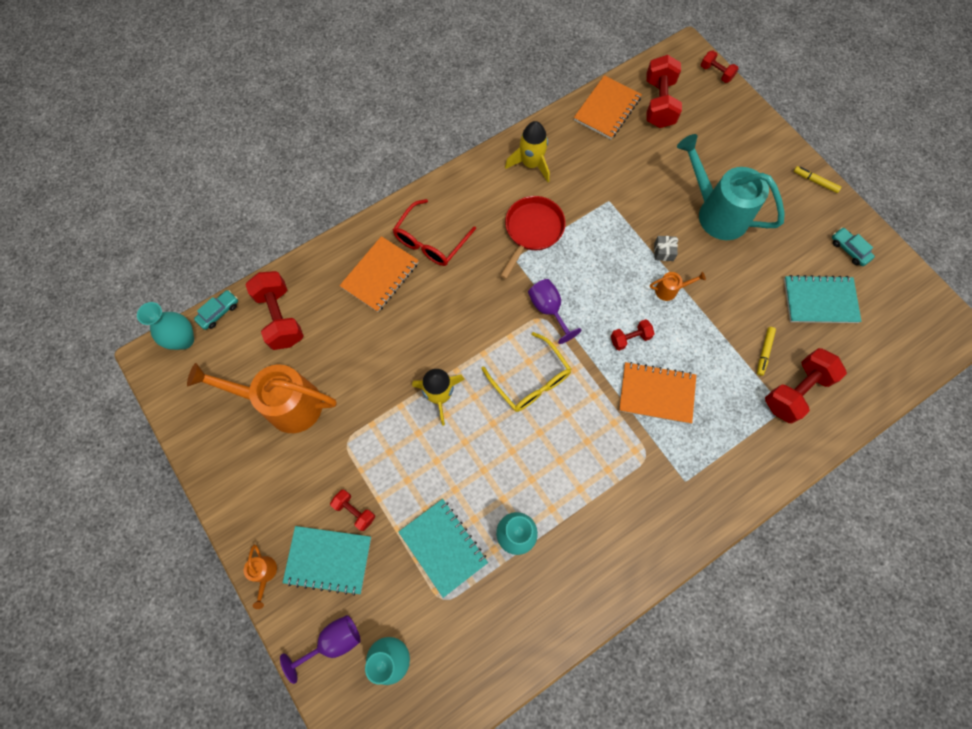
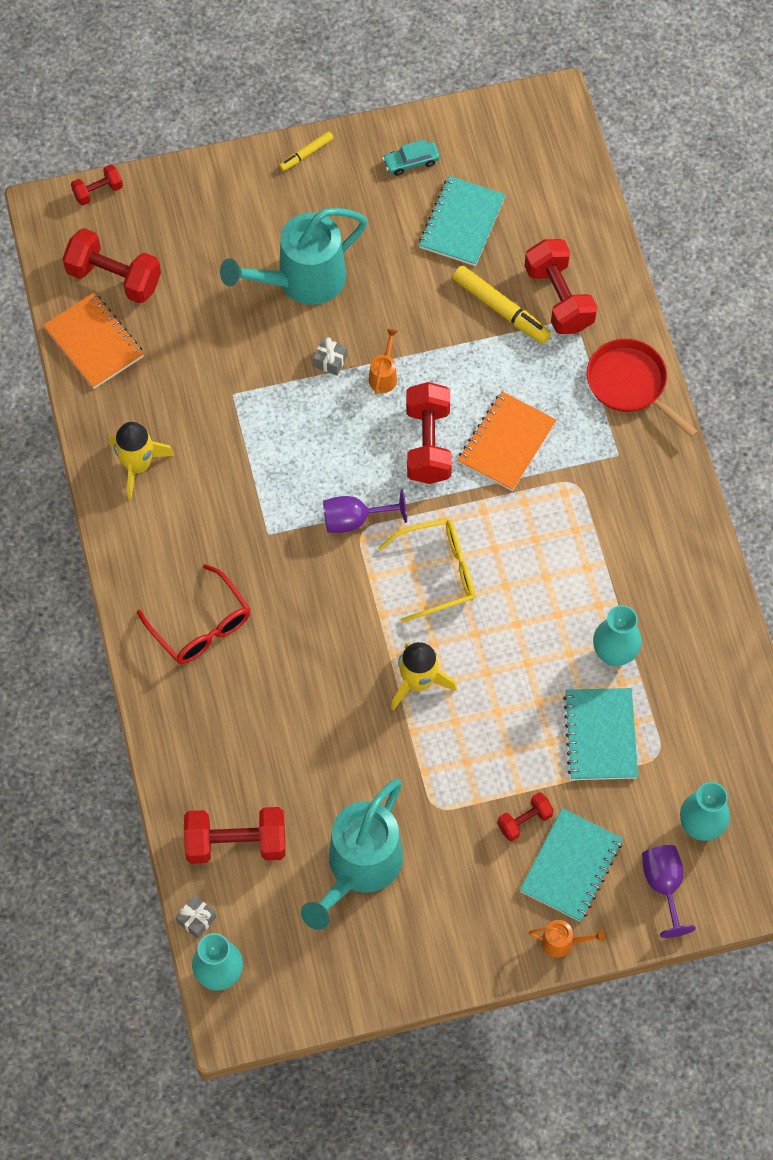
camera: 70 degrees left, 5 degrees down
(219, 312) = (196, 920): turquoise car -> grey gift
(284, 404) = (359, 868): orange watering can -> turquoise watering can
(380, 275) = (225, 703): orange notebook -> none
(443, 547) = (600, 735): turquoise notebook -> turquoise notebook turned 75 degrees counterclockwise
(532, 231) = (237, 499): red pan -> red pan (630, 384)
(630, 338) = (428, 444): red dumbbell -> red dumbbell, size x1.86
(764, 352) = (501, 309): yellow marker -> yellow marker, size x1.79

